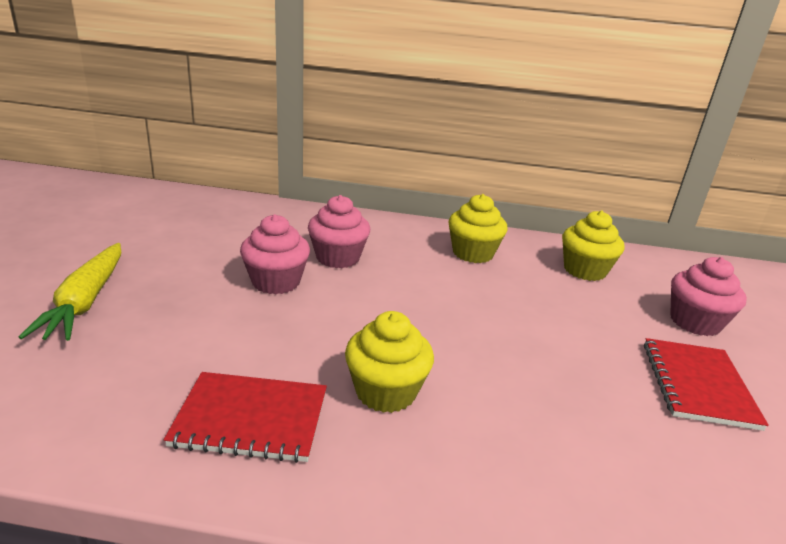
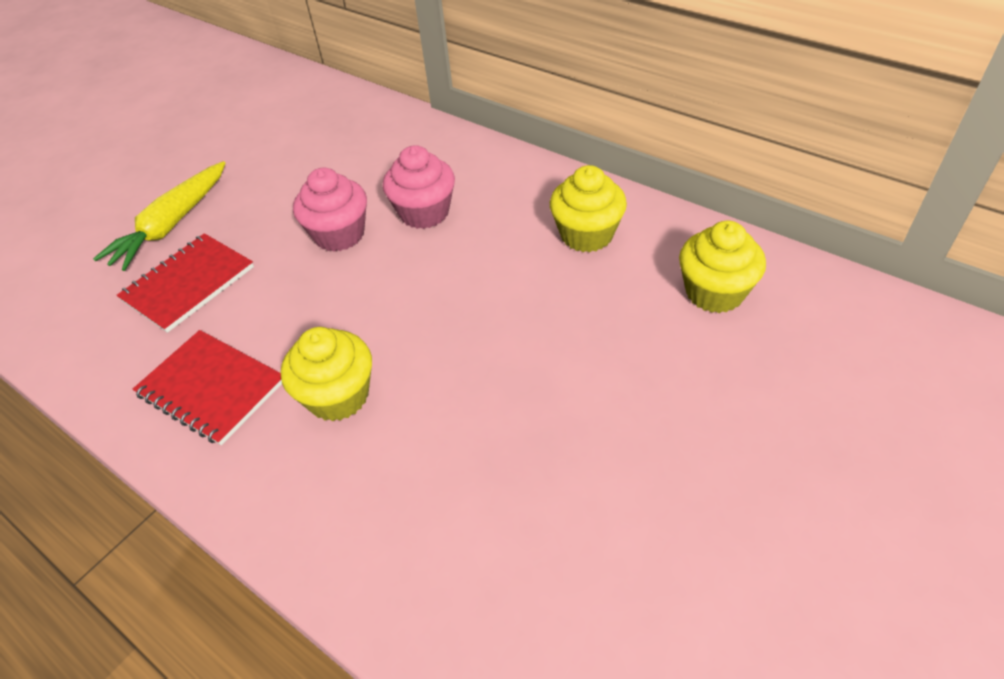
camera: 35 degrees right, 20 degrees up
(695, 322) = (790, 413): pink cupcake -> none
(698, 384) = (686, 499): red notebook -> red notebook (188, 284)

